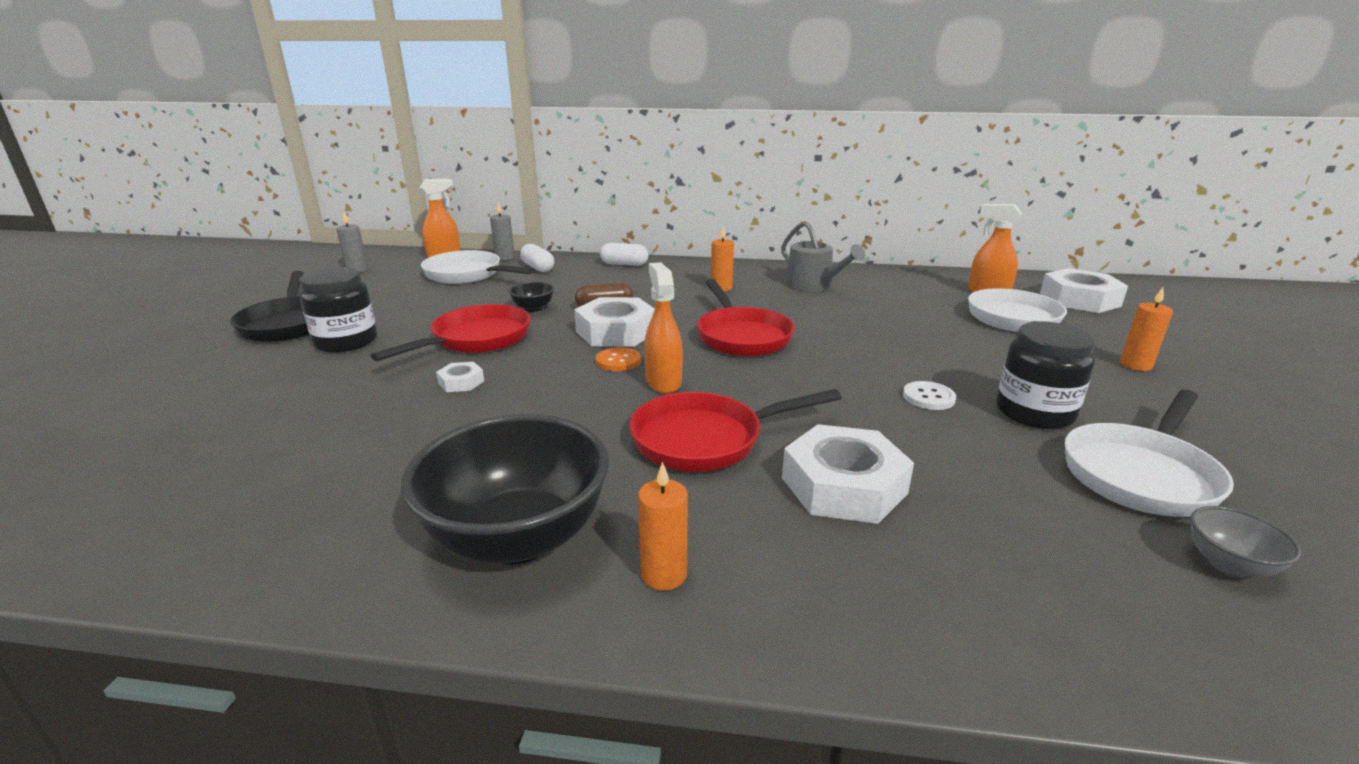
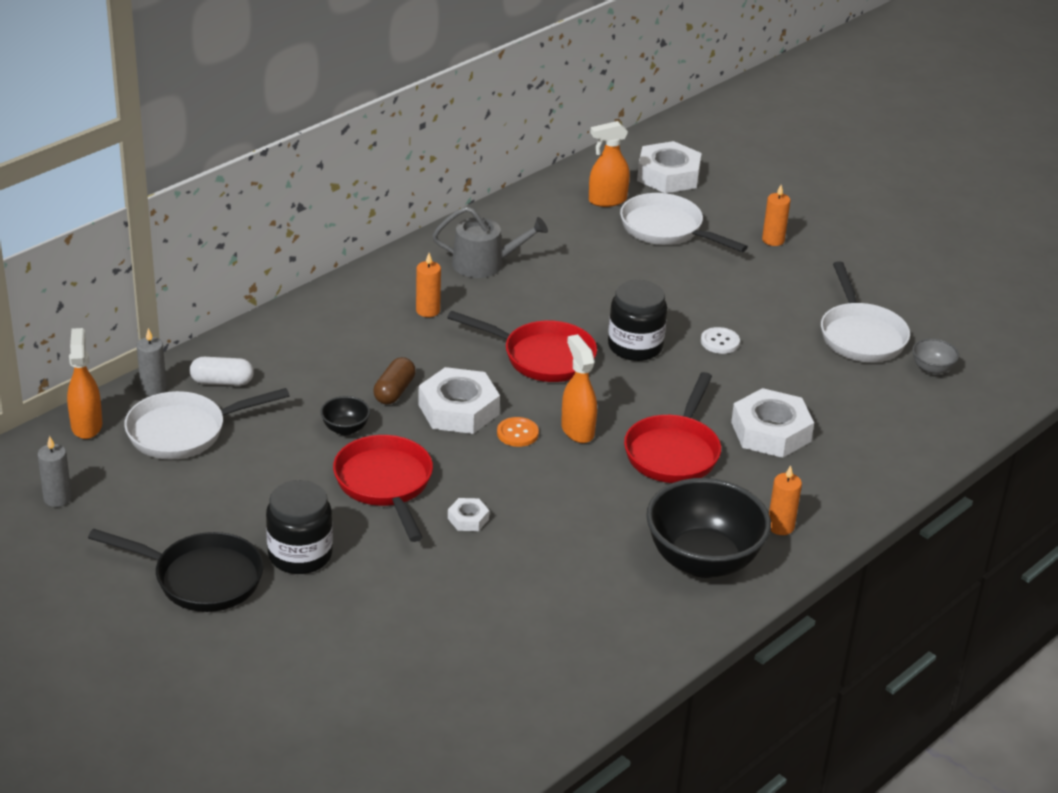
camera: 55 degrees left, 10 degrees up
(624, 264) = (285, 328): white capsule -> none
(663, 382) = (577, 430): orange spray bottle -> orange spray bottle turned 45 degrees clockwise
(1034, 413) = (777, 320): black jar -> black jar (635, 346)

